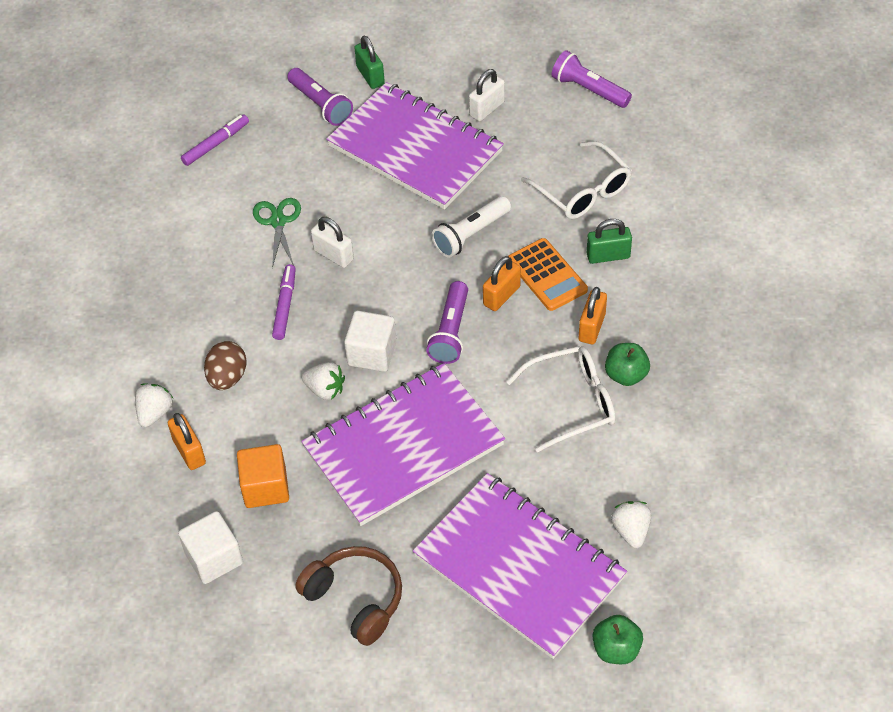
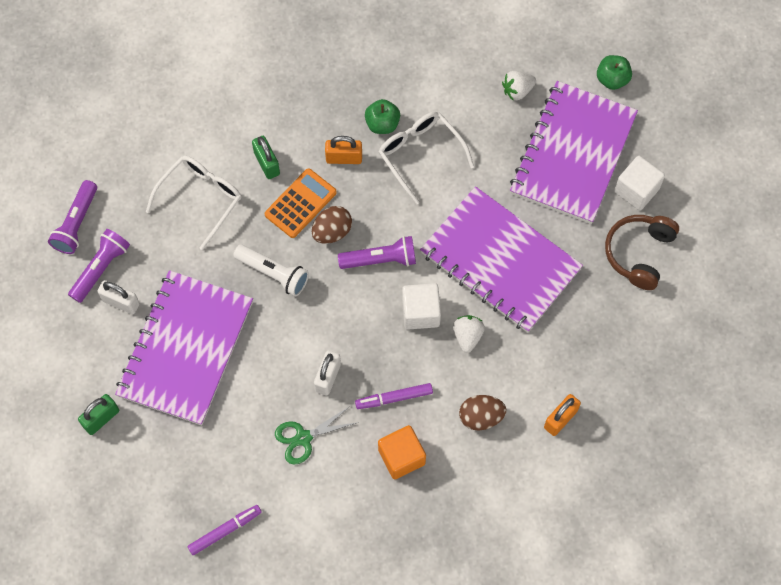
camera: 110 degrees left, 15 degrees up
(155, 413) = (534, 461): white strawberry -> none
(214, 558) = (644, 363): white cube -> white cube (636, 190)
(215, 144) = (225, 531): purple marker -> purple marker turned 120 degrees clockwise
(265, 487) = (571, 349): orange cube -> orange cube (401, 457)
(320, 105) = (150, 451): purple flashlight -> purple flashlight (101, 268)
(501, 296) = (332, 232): orange padlock -> brown egg

